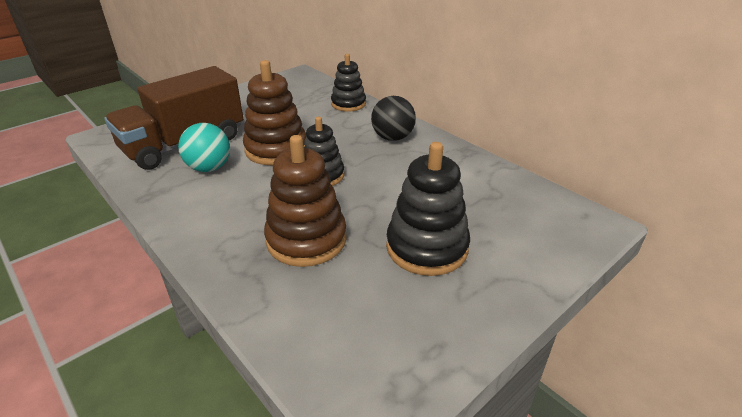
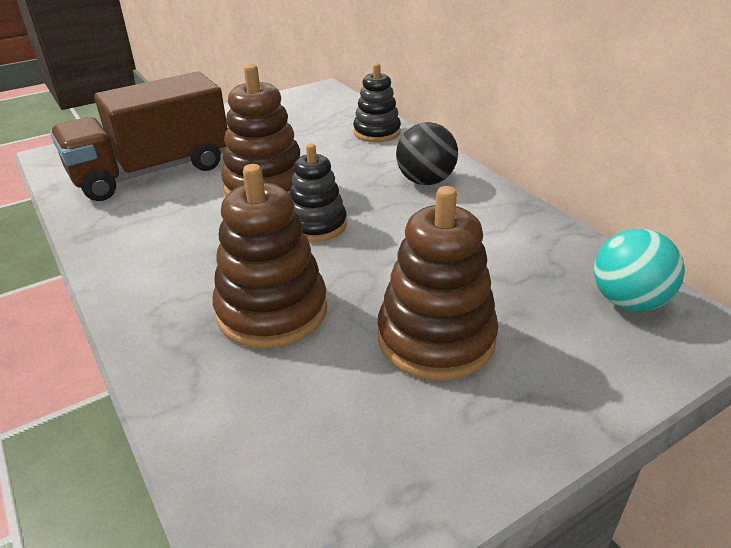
camera: 10 degrees right, 0 degrees up
(209, 168) = (174, 204): turquoise ball -> turquoise ball (628, 301)
(427, 247) = (436, 338): black stacking toy -> brown stacking toy

